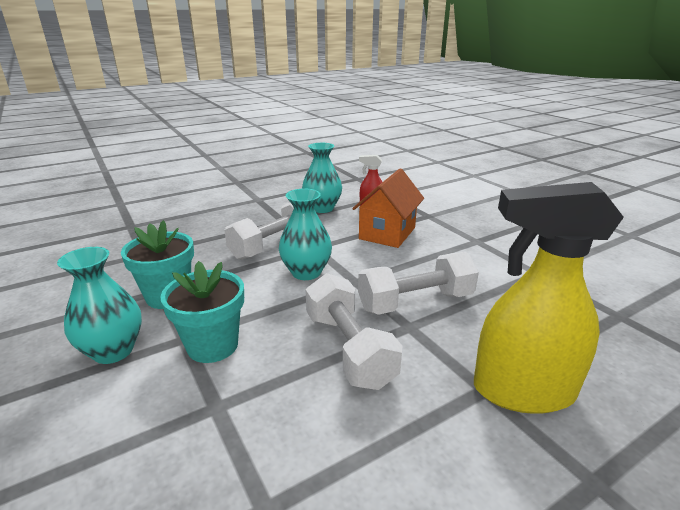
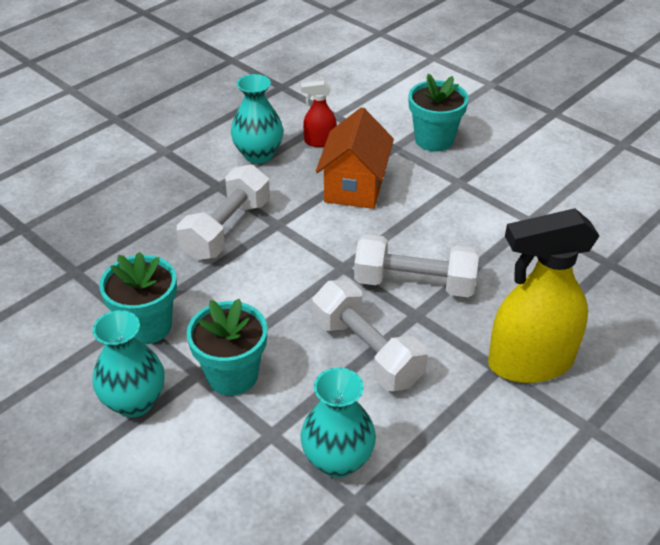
camera: 15 degrees left, 15 degrees up
(306, 272) = (284, 264): turquoise vase -> turquoise vase (337, 460)
(415, 302) = (414, 283): white dumbbell -> white dumbbell turned 45 degrees clockwise
(462, 215) = (434, 140): none -> turquoise flower pot

